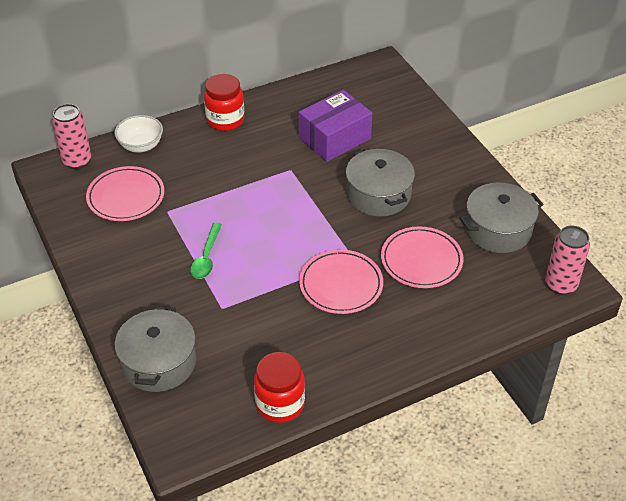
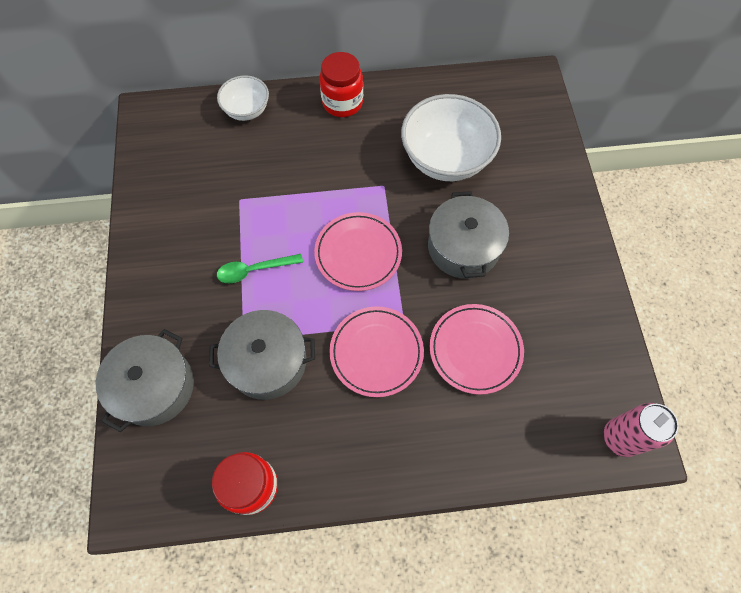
camera: 20 degrees right, 20 degrees up
(77, 161) = (179, 111): pink can -> none
(126, 197) = (207, 169): pink plate -> pink plate (358, 253)
(206, 257) = (254, 270): green spoon -> green spoon turned 45 degrees clockwise
(334, 138) = (446, 159): purple box -> white bowl
(498, 230) = (577, 337): grey pot -> grey pot (267, 361)

